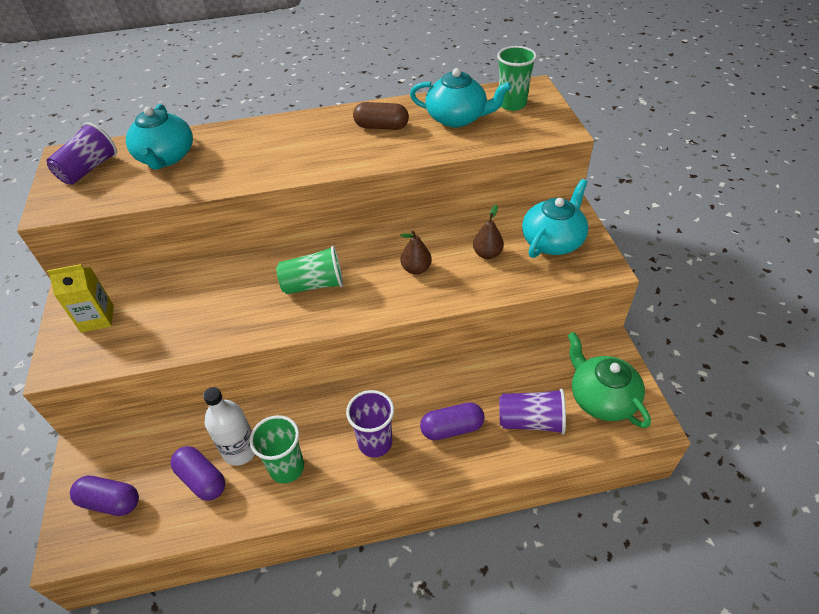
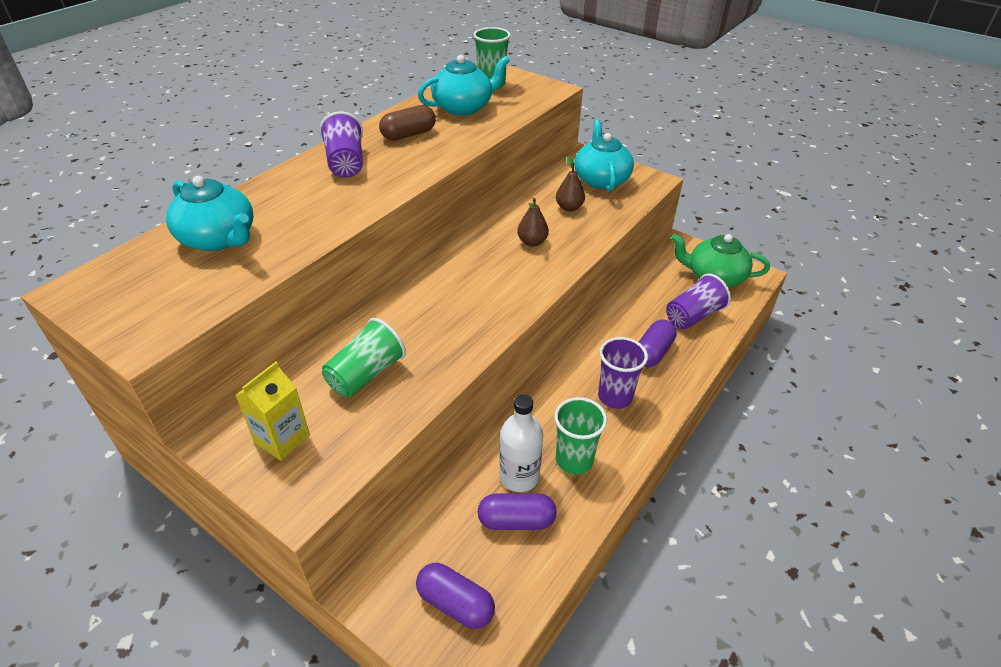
camera: 45 degrees left, 5 degrees down
(89, 169) = (133, 287): purple cup -> purple cup (346, 163)
(110, 501) = (455, 603): purple capsule -> purple capsule turned 60 degrees clockwise
(314, 285) = (465, 294): green cup -> green cup (366, 374)

